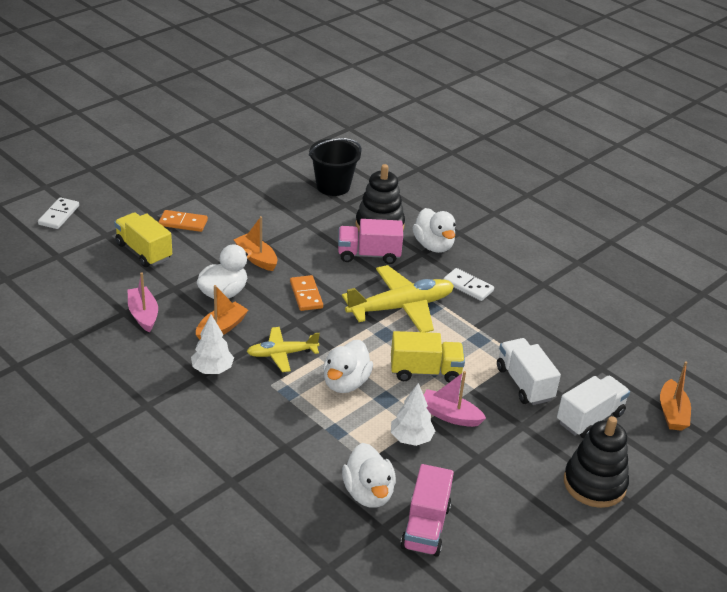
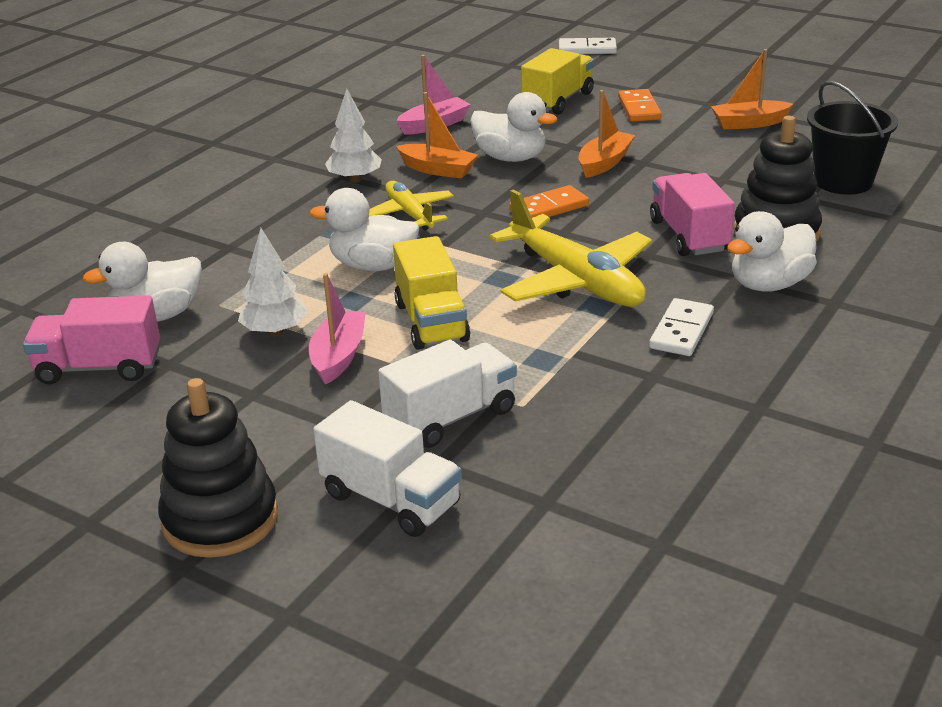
camera: 80 degrees right, 5 degrees down
(672, 413) = (453, 609): orange boat -> orange boat (749, 123)

